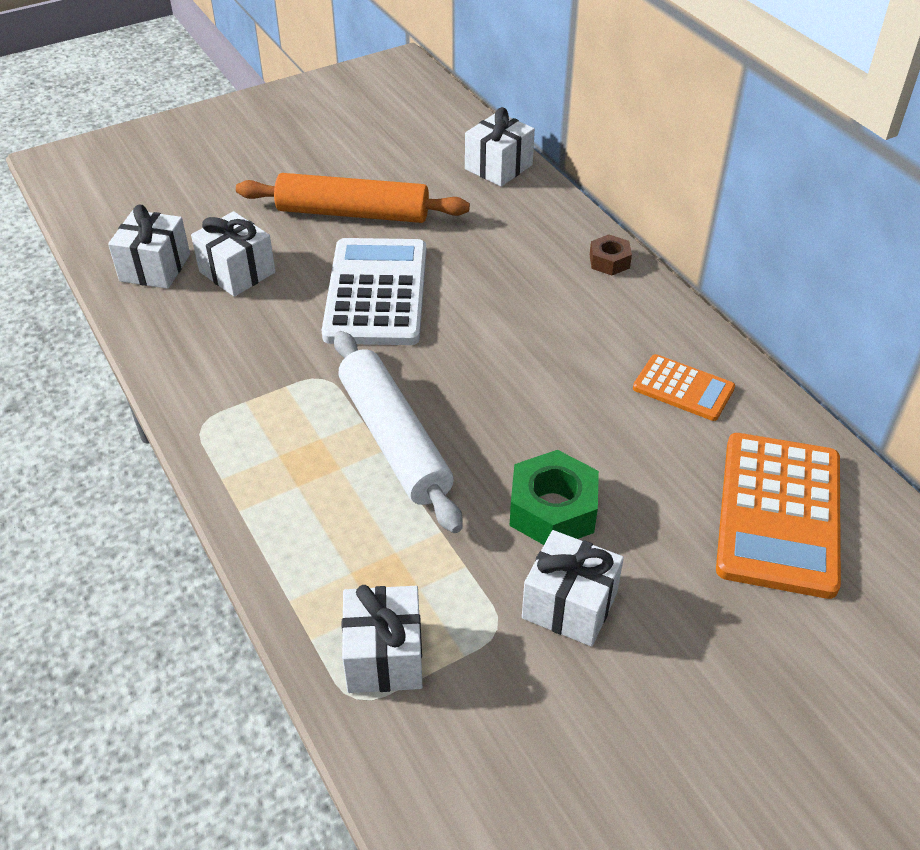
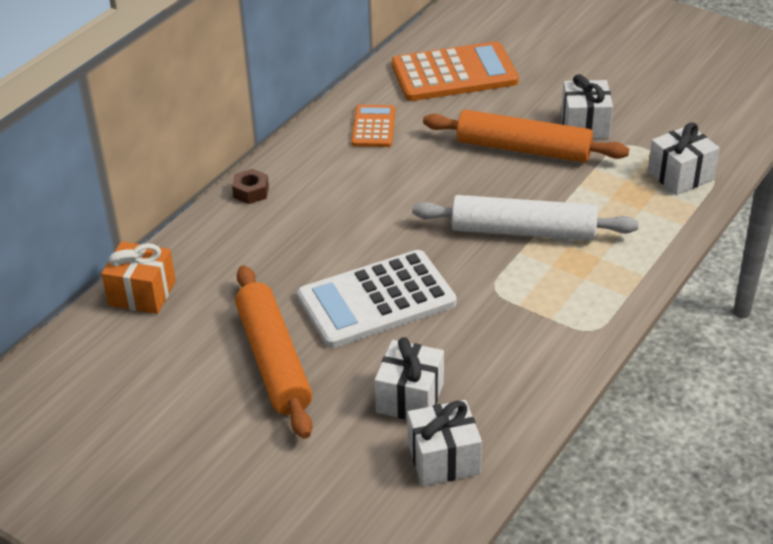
camera: 115 degrees left, 5 degrees down
(394, 439) = (523, 231): white rolling pin -> white rolling pin turned 60 degrees clockwise
(498, 167) = (142, 293): white gift -> orange gift
(552, 510) = (523, 149): green nut -> orange rolling pin

